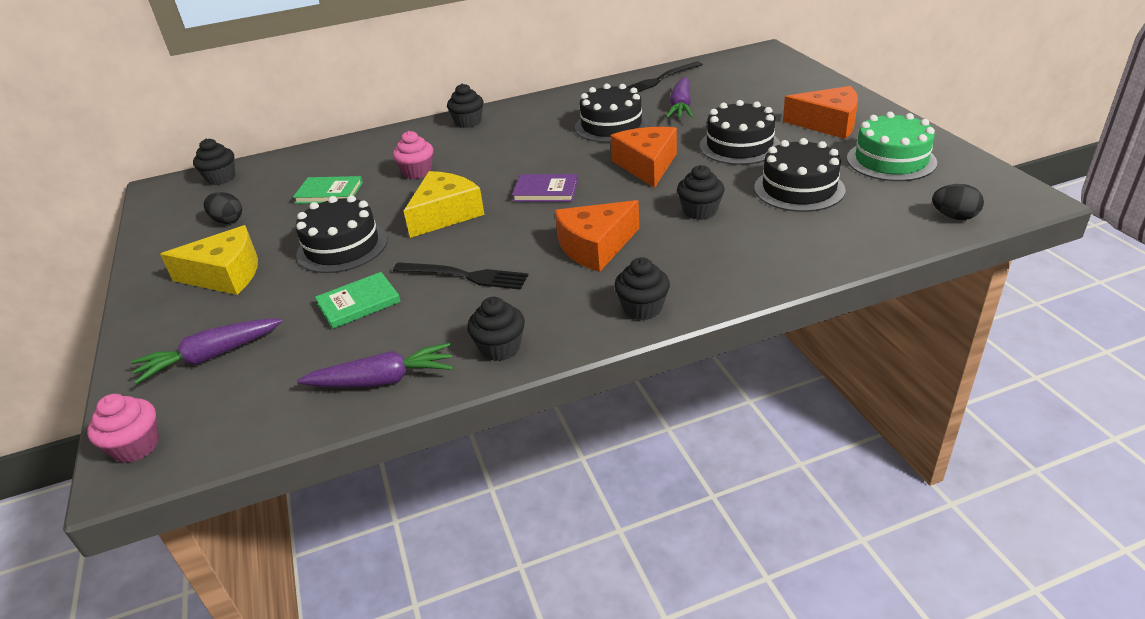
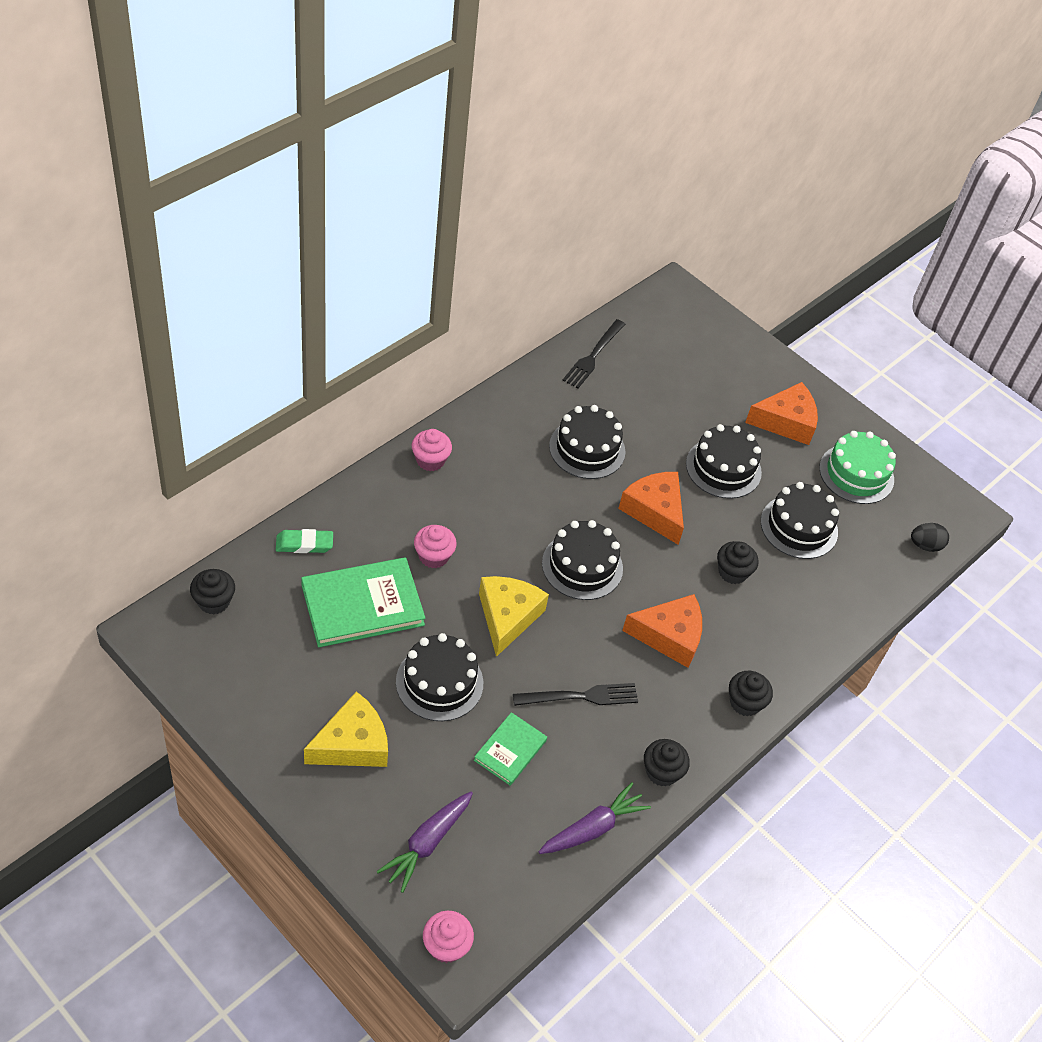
camera: 35 degrees left, 15 degrees up
(228, 221) = (285, 668): black egg -> none
(322, 156) = (304, 544): none -> green eraser
(329, 193) = (362, 605): green book -> green book, size x1.79
(468, 122) = (430, 460): black cupcake -> pink cupcake
(545, 191) = (582, 566): purple book -> black cake
(595, 247) = (669, 636): orange cheese -> orange cheese turned 120 degrees counterclockwise
(681, 107) = (639, 407): purple carrot -> none

